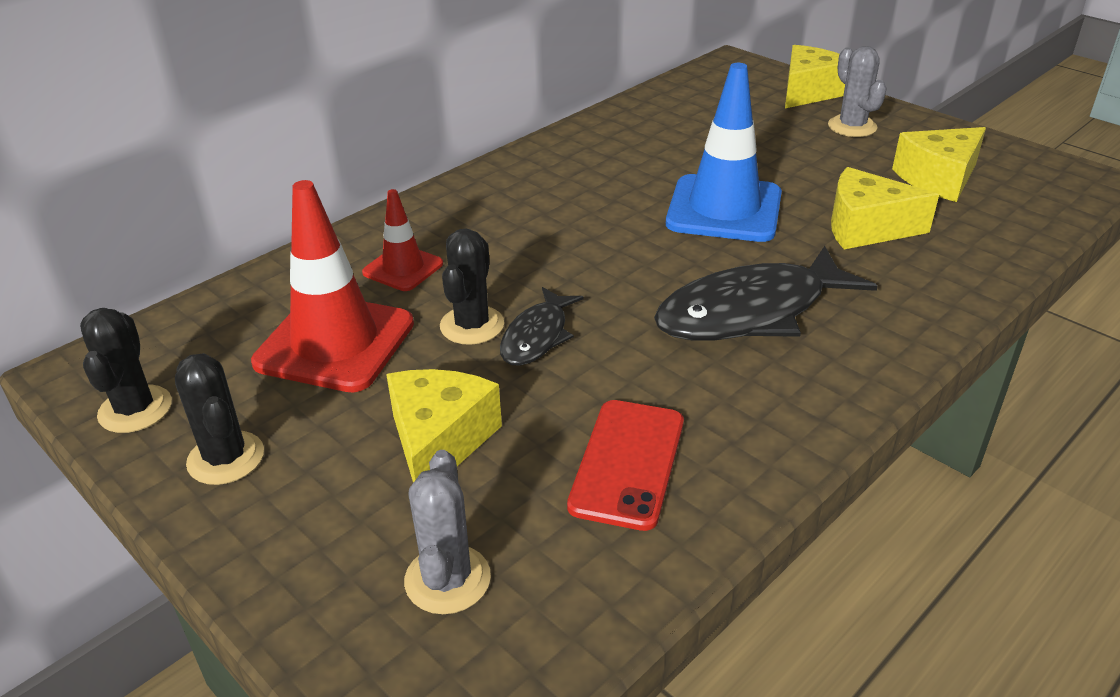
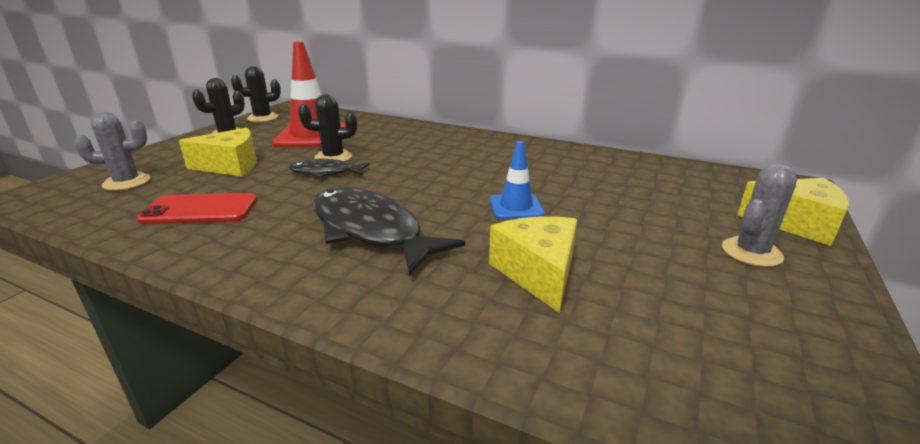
camera: 70 degrees right, 10 degrees down
(403, 268) = (383, 137): red traffic cone -> none
(724, 209) = (516, 207): blue traffic cone -> blue traffic cone, size x0.54
(938, 179) = (696, 316): yellow cheese -> none

